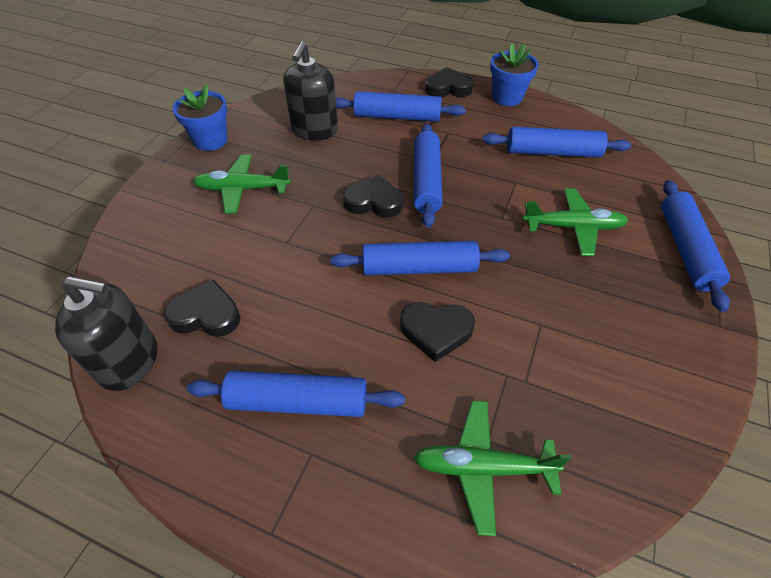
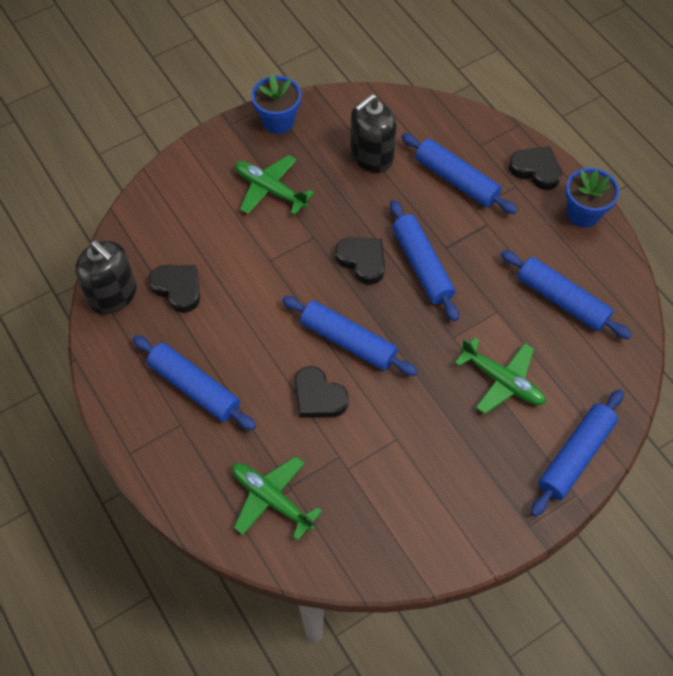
camera: 35 degrees right, 10 degrees up
(426, 181) = (422, 265): blue rolling pin -> blue rolling pin turned 60 degrees counterclockwise

